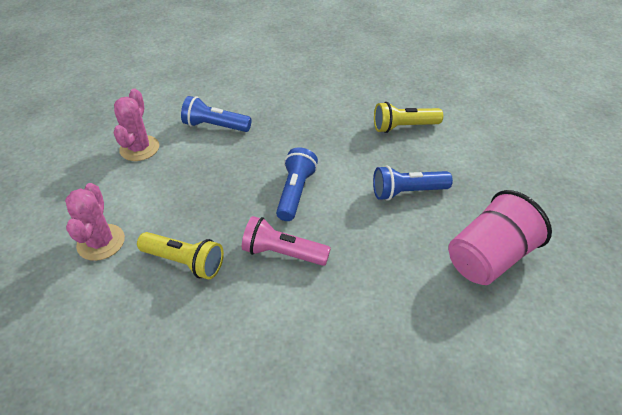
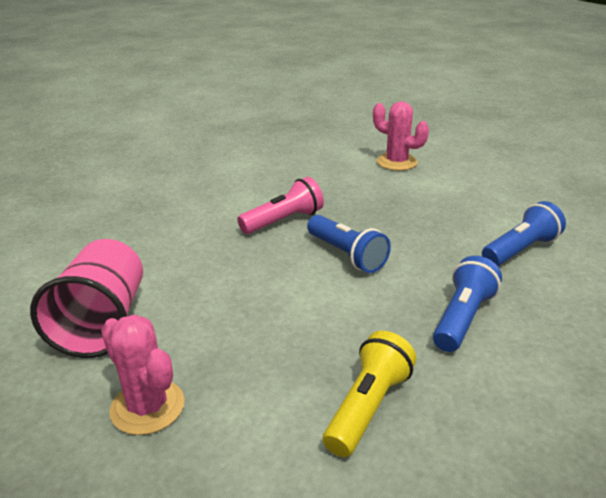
camera: 130 degrees right, 15 degrees down
(139, 148) = (514, 200): pink cactus -> pink cactus (147, 407)
(184, 262) = (334, 183): yellow flashlight -> none
(407, 192) = (250, 326): blue flashlight -> blue flashlight (462, 318)

